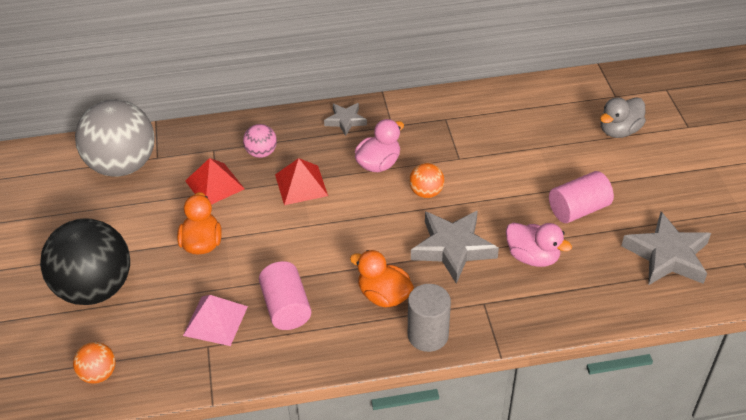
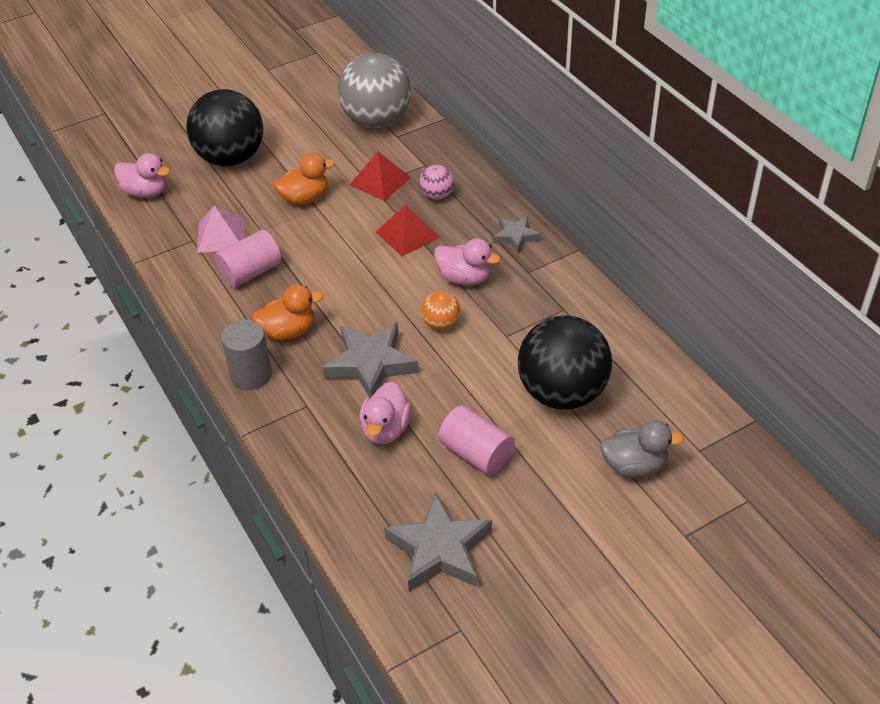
camera: 70 degrees right, 0 degrees up
(98, 374) = (146, 192): orange ball -> pink duck
(384, 296) = (288, 331): orange duck -> orange duck turned 60 degrees clockwise
(534, 145) = (562, 393): none -> black ball
(619, 131) = (634, 466): grey duck -> grey duck turned 150 degrees clockwise

